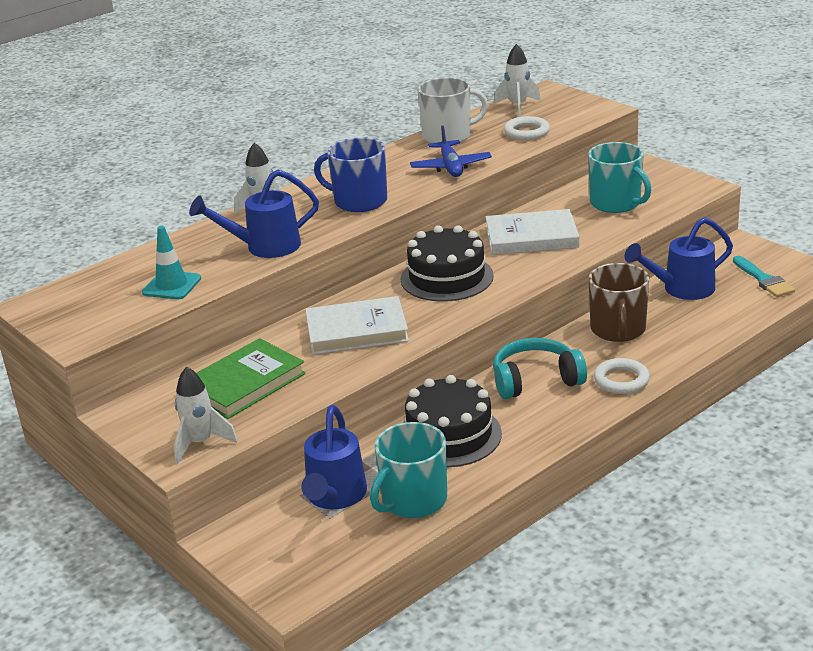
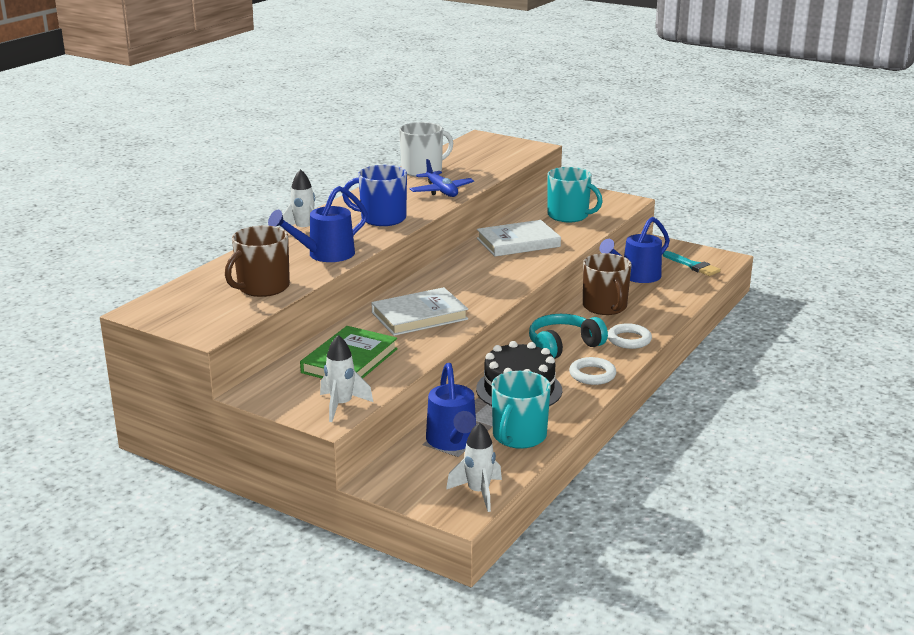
camera: 20 degrees left, 5 degrees down
(171, 285) = (262, 287): turquoise traffic cone -> brown mug
(447, 277) = (468, 274): black cake -> none
(518, 106) = (465, 148): white rocket -> white rocket (478, 493)
(526, 132) = (486, 165): white ring -> white ring (592, 375)

